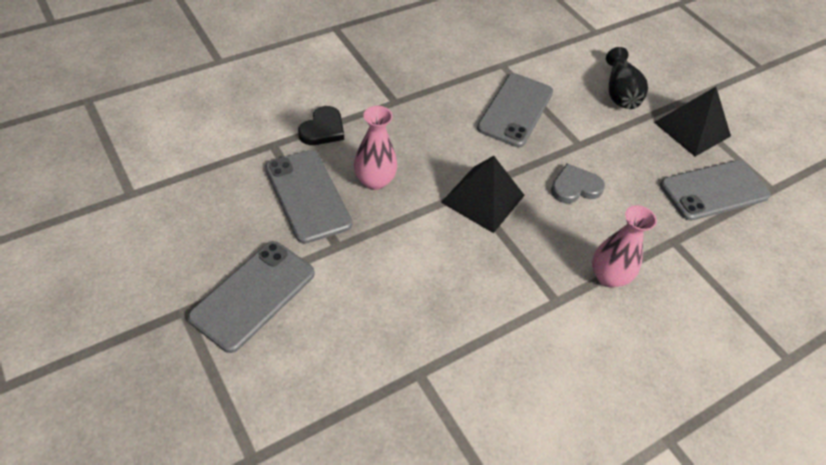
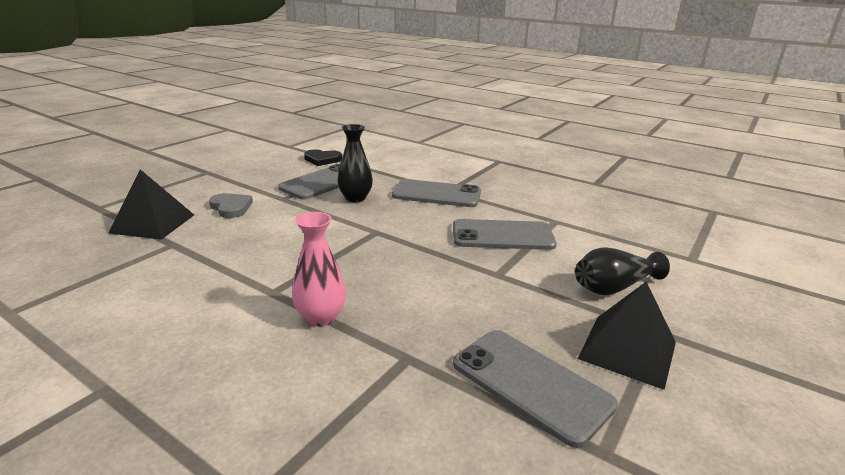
camera: 70 degrees right, 25 degrees down
(253, 295) = (226, 185): grey phone -> grey phone (436, 194)
(323, 129) = (390, 175): black heart -> black heart (322, 159)
(374, 181) = (355, 198): pink vase -> black vase
(483, 198) = (374, 239): black pyramid -> black pyramid (153, 223)
(575, 187) = (432, 280): grey heart -> grey heart (231, 207)

